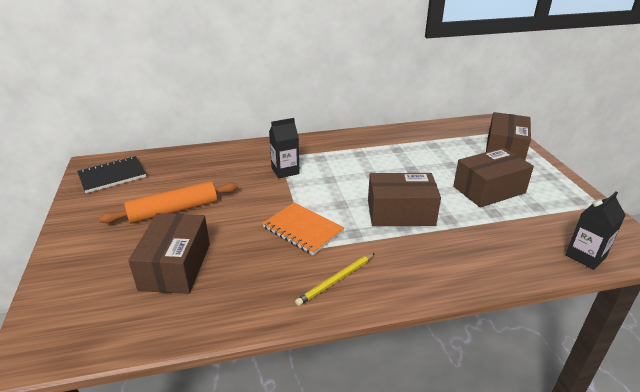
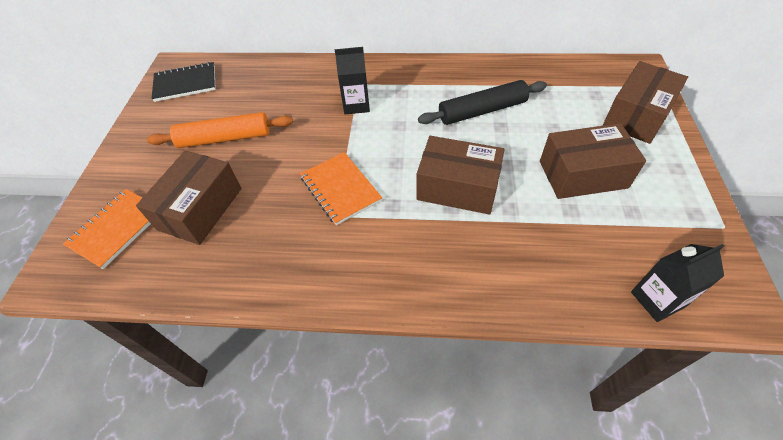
camera: 20 degrees right, 20 degrees up
(92, 298) = (117, 229): none -> orange notebook
(336, 280) = (345, 263): yellow pencil -> none
(391, 161) = (482, 110): none -> black rolling pin

